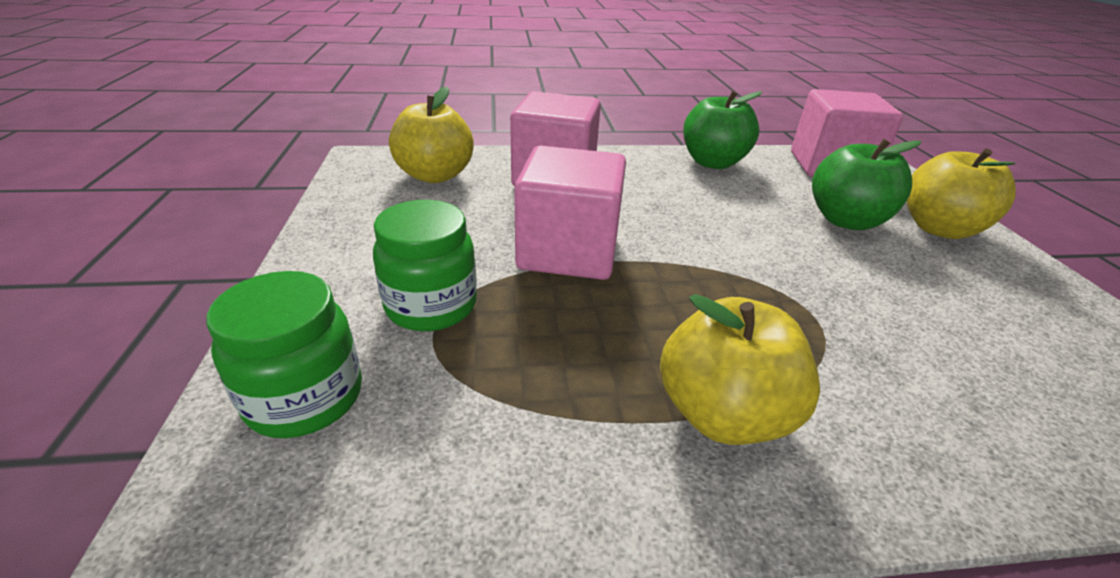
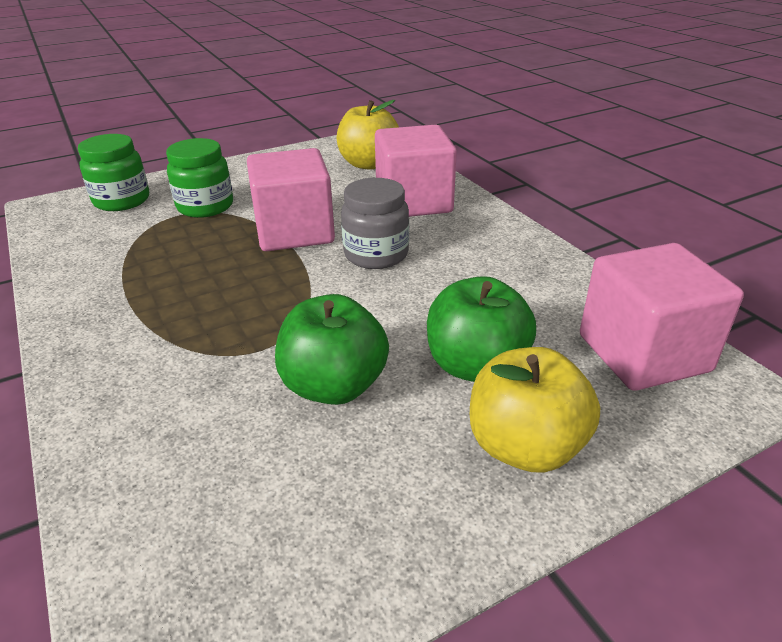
camera: 70 degrees right, 0 degrees up
(652, 218) = (376, 254): none -> grey jar
(712, 162) = (543, 269): green apple -> green apple (334, 386)
(722, 413) = (135, 314): yellow apple -> none

